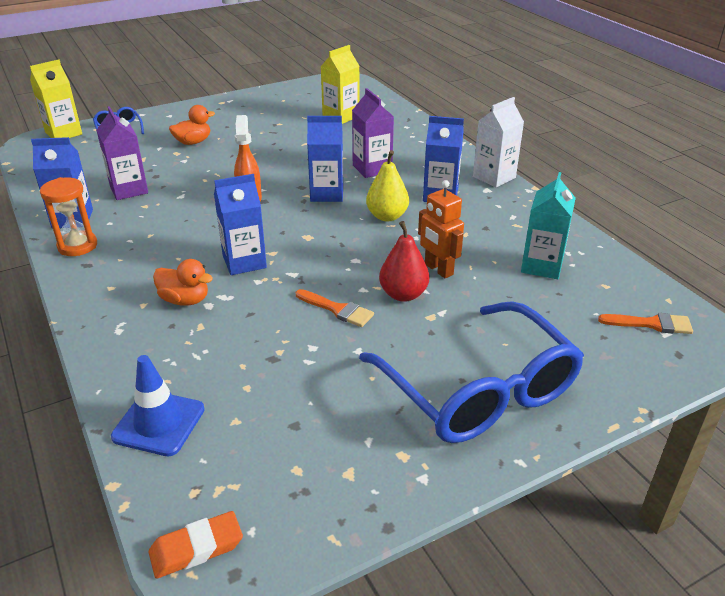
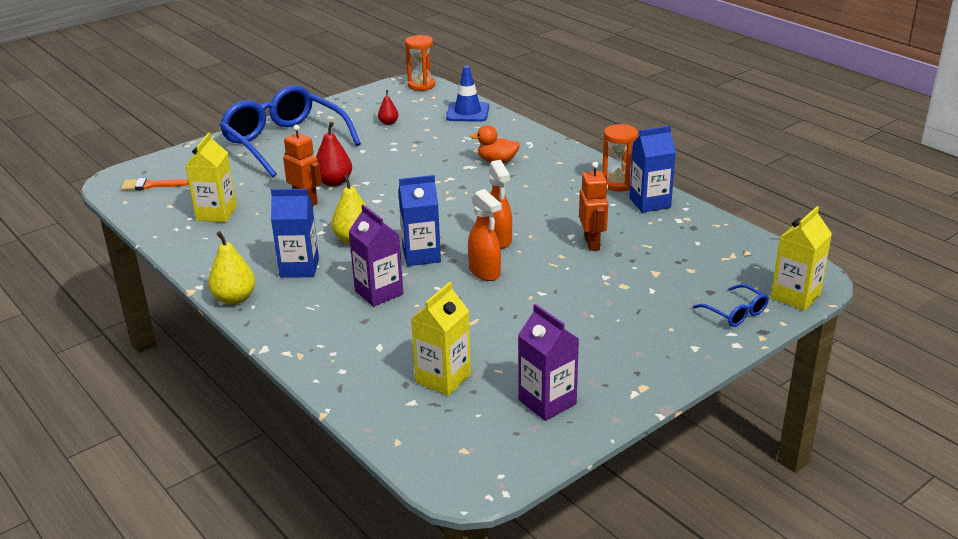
camera: 170 degrees right, 5 degrees down
(129, 190) = (629, 235): purple carton -> purple carton (547, 402)
(168, 187) = (592, 243): none -> orange robot
(193, 142) = (618, 304): orange duck -> none
(196, 548) = (421, 85): orange eraser -> orange hourglass
(244, 262) = (469, 188): blue carton -> none
(278, 174) = (485, 272): none -> orange spray bottle
(303, 415) = (388, 123): none -> red pear
(337, 309) = (382, 168): orange brush -> none
(494, 177) = (234, 298): white carton -> yellow pear
(542, 266) = (216, 213): turquoise carton -> yellow carton

